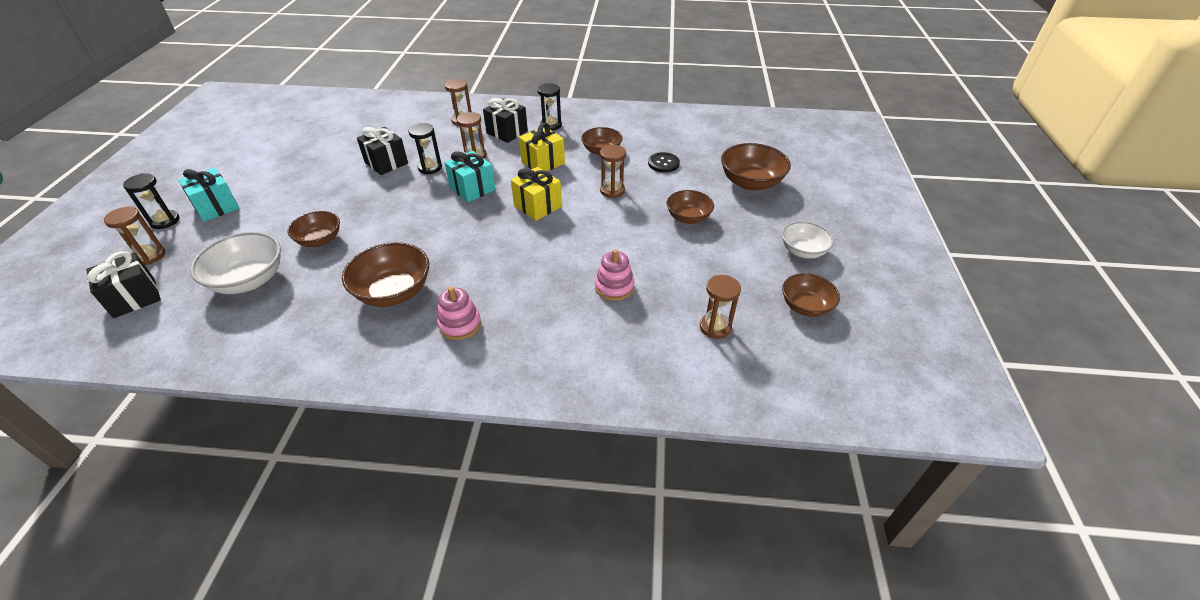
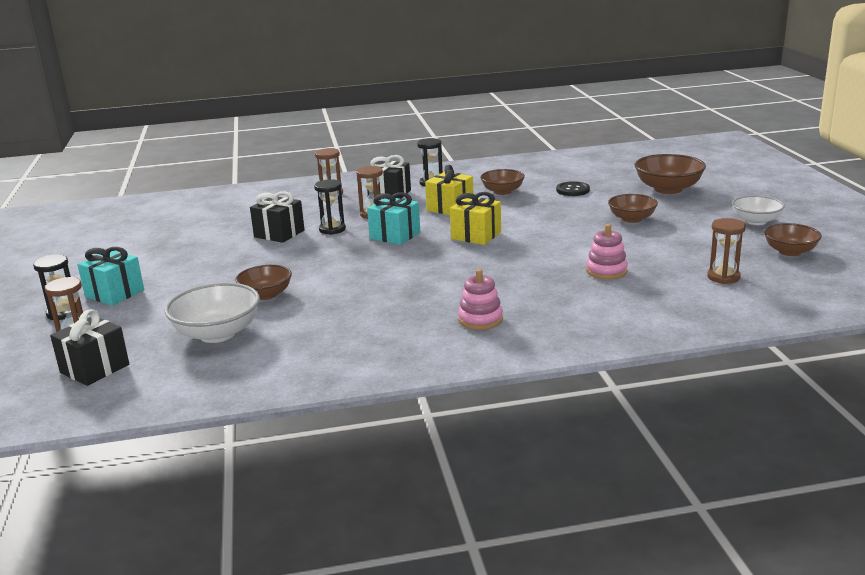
camera: 15 degrees left, 20 degrees down
(393, 292) = (388, 312): brown bowl -> none
(612, 191) = (540, 214): brown hourglass -> none

